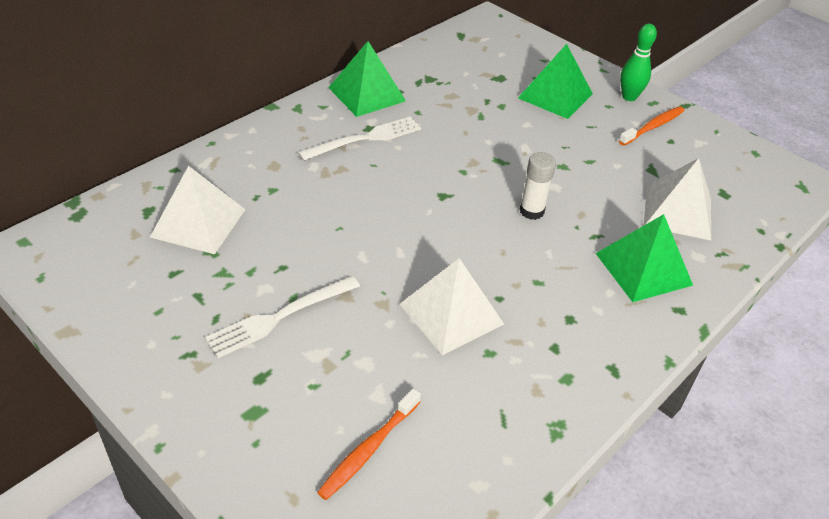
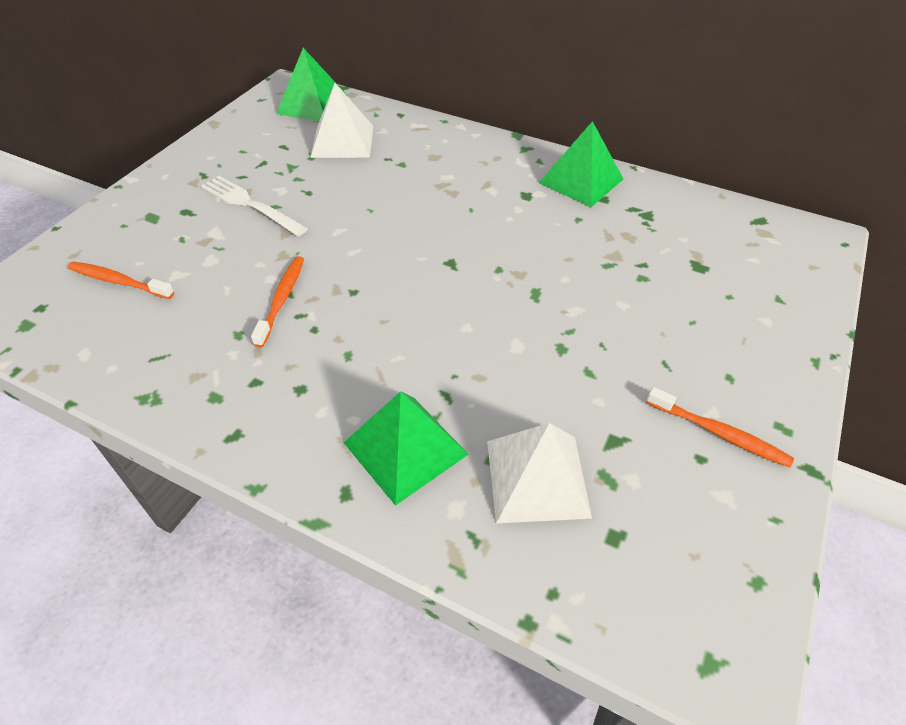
camera: 75 degrees right, 5 degrees up
(365, 139) = (507, 195): white fork -> none
(451, 314) = (282, 299): white pyramid -> orange toothbrush
(531, 211) = (460, 332): white glue stick -> none
(555, 95) = (705, 321): green pyramid -> green pyramid (312, 105)
(629, 97) = (772, 398): green bowling pin -> none

